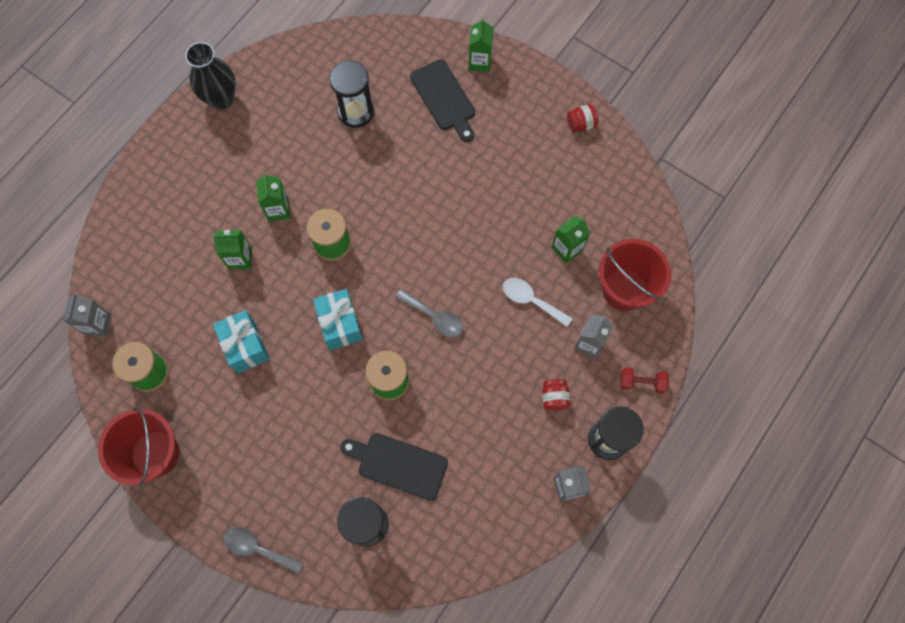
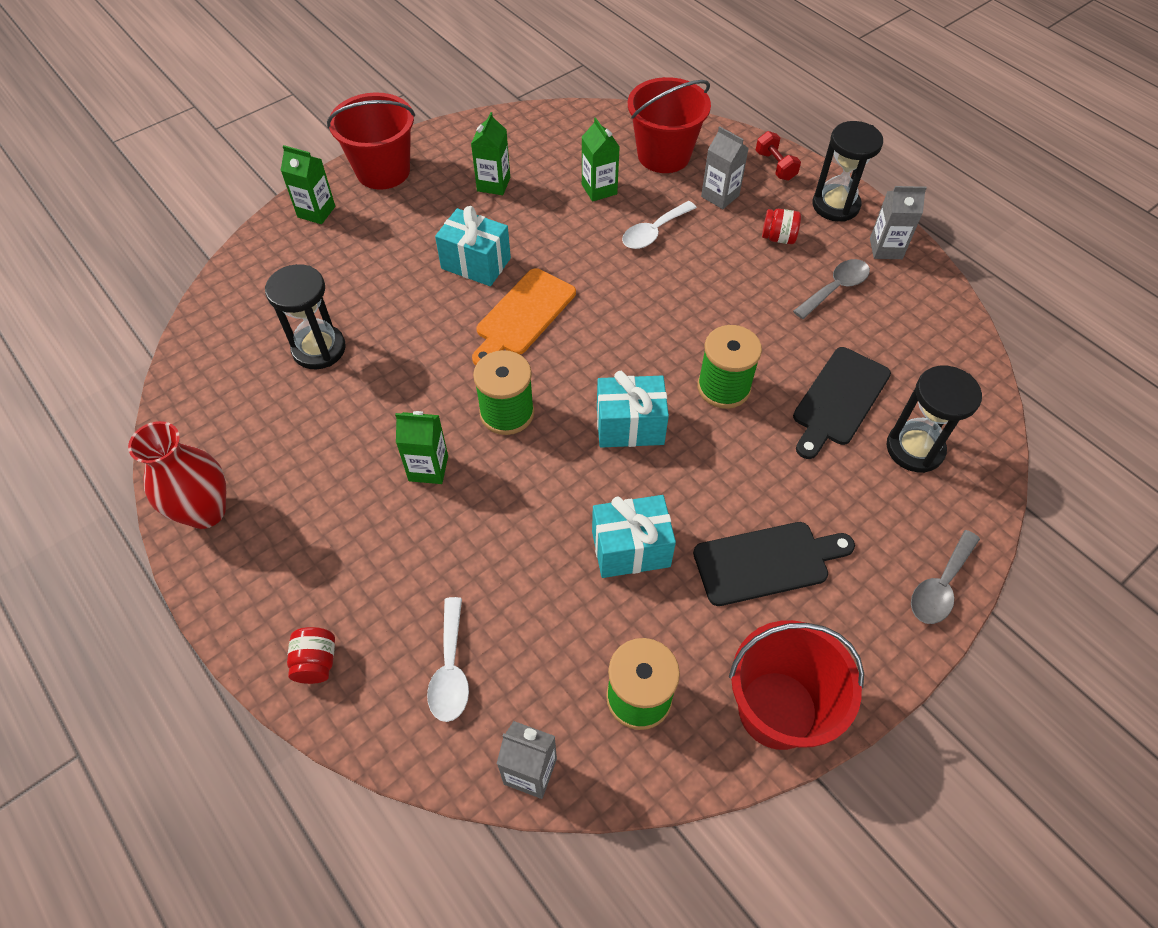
camera: 75 degrees left, 15 degrees down
(148, 265) = (450, 670): none -> white spoon
(221, 99) = (206, 511): black vase -> red vase
(240, 258) = (487, 532): green carton -> green carton (493, 184)
(420, 229) = (523, 315): none -> orange cutting board
(435, 317) = (648, 324): grey spoon -> grey spoon (835, 288)
(444, 98) = (349, 255): black cutting board -> black cutting board (766, 562)
(460, 183) = (476, 263): none -> turquoise gift
(536, 90) = (383, 171): none -> red bucket
(581, 124) = (447, 145): red jar -> red jar (316, 662)
(641, 382) = (775, 166): red dumbbell -> red dumbbell turned 45 degrees counterclockwise

